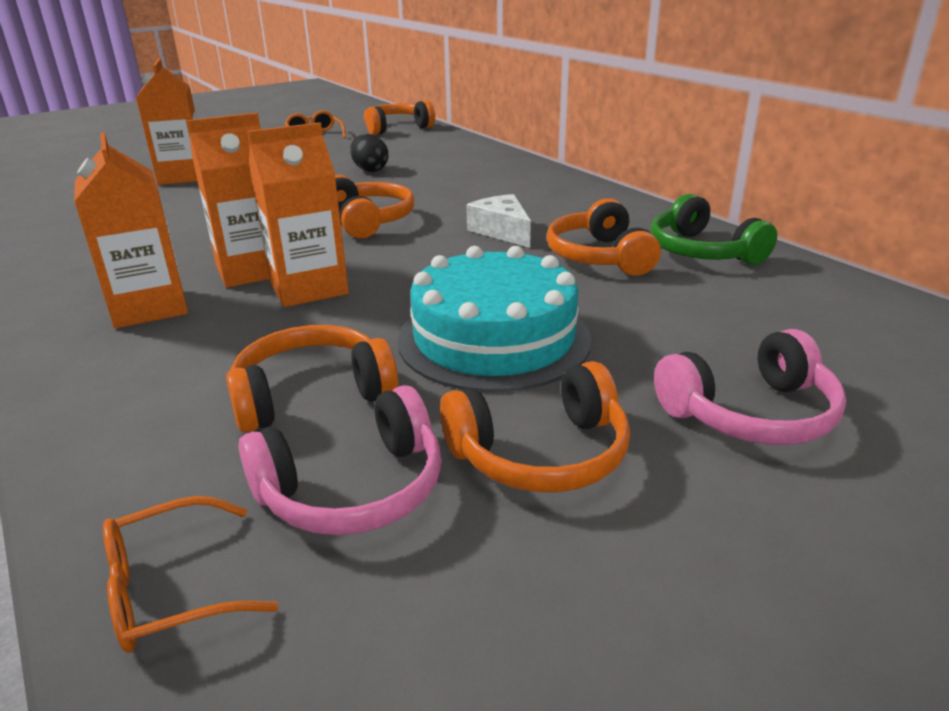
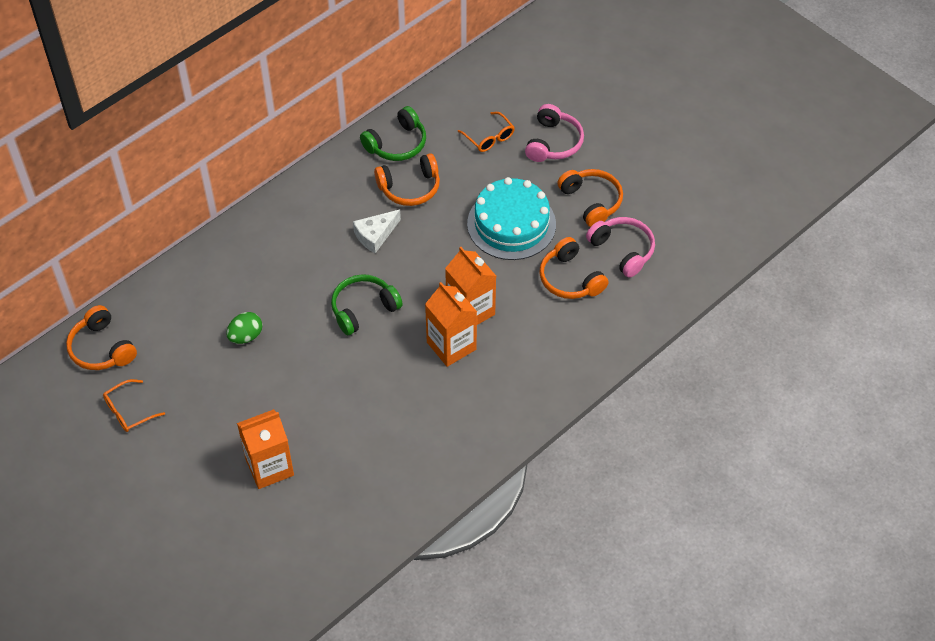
camera: 100 degrees left, 25 degrees up
(149, 307) = (505, 375): orange carton -> none
(170, 590) = (676, 283): orange glasses -> orange glasses (489, 138)
(368, 220) = (363, 309): orange headphones -> green headphones
(370, 170) = (246, 336): black egg -> green egg
(750, 414) = (553, 142): pink headphones -> pink headphones turned 45 degrees clockwise

